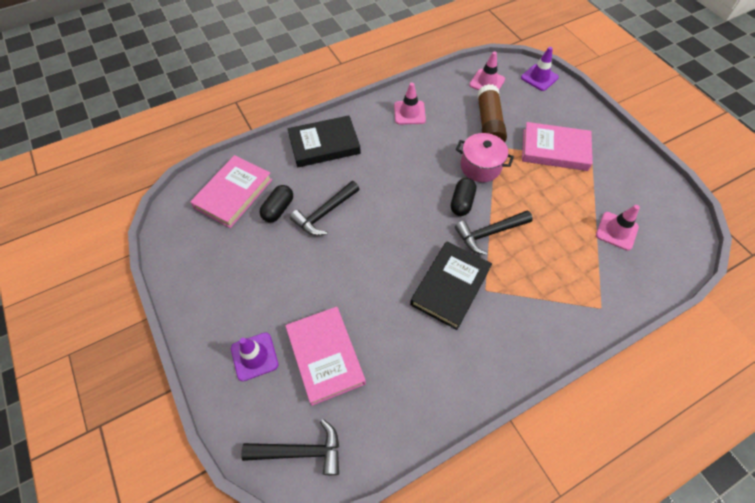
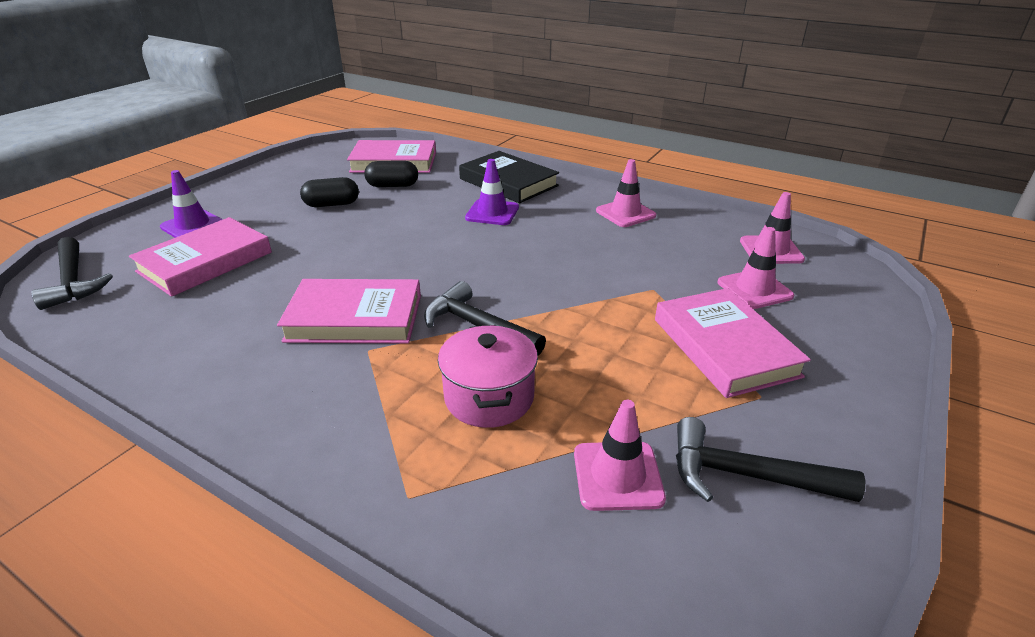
camera: 60 degrees right, 25 degrees down
(325, 213) = (408, 209): black hammer -> black hammer (746, 475)
(450, 286) = (355, 318): black book -> pink book
(461, 202) = (513, 289): black capsule -> black capsule (332, 204)
(480, 166) = (598, 287): pink pot -> pink pot (489, 397)
(489, 123) = (691, 272): brown glue stick -> none
(517, 111) = (754, 289): none -> pink traffic cone
(539, 77) = (862, 291): purple traffic cone -> purple traffic cone (492, 213)

